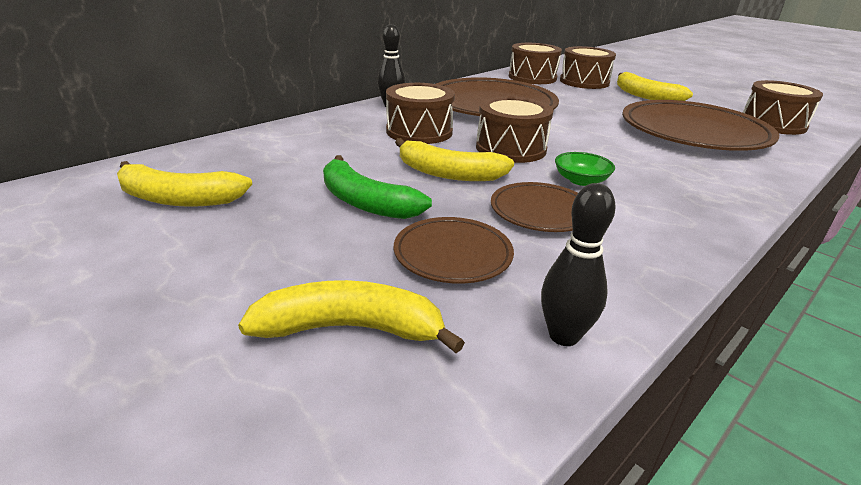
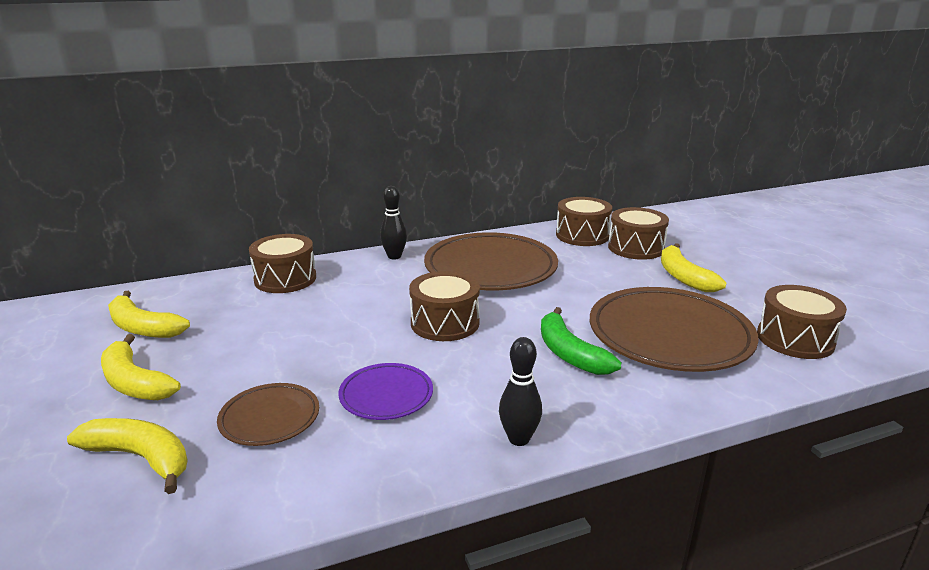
camera: 25 degrees right, 5 degrees down
(365, 202) = (261, 356): green banana -> green banana (569, 353)
(419, 131) = (385, 290): brown drum -> brown drum (285, 279)
(448, 173) = (357, 340): yellow banana -> yellow banana (134, 382)
(541, 212) = (386, 395): brown plate -> purple plate
(564, 336) = (266, 505): black bowling pin -> black bowling pin (519, 439)
(581, 180) = (465, 370): green bowl -> none

